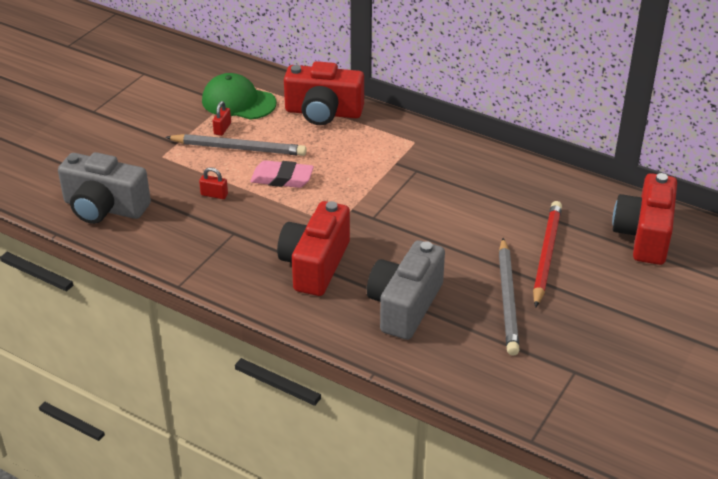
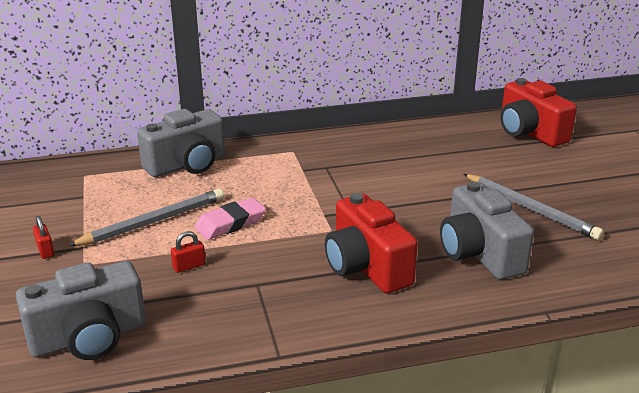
camera: 45 degrees left, 10 degrees down
(222, 129) = (112, 216): red padlock -> red padlock (45, 250)
(238, 102) = (95, 191): green cap -> none
(323, 112) = (187, 165): red camera -> grey camera
(546, 255) = (501, 171): red pencil -> none

